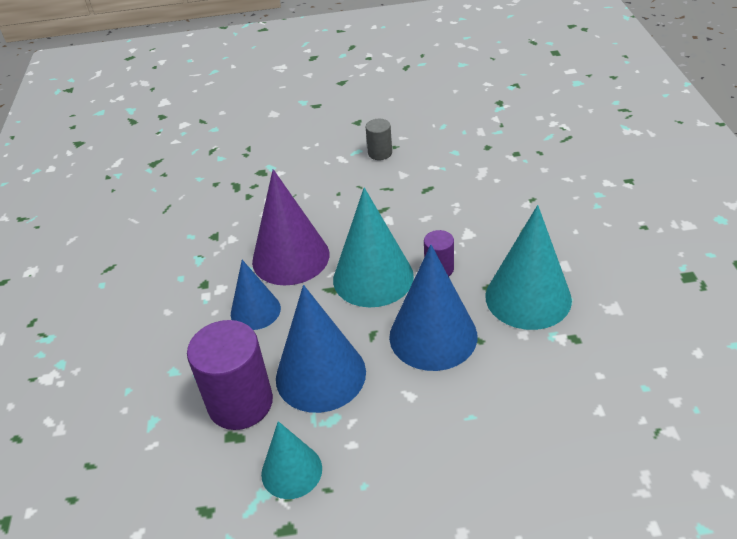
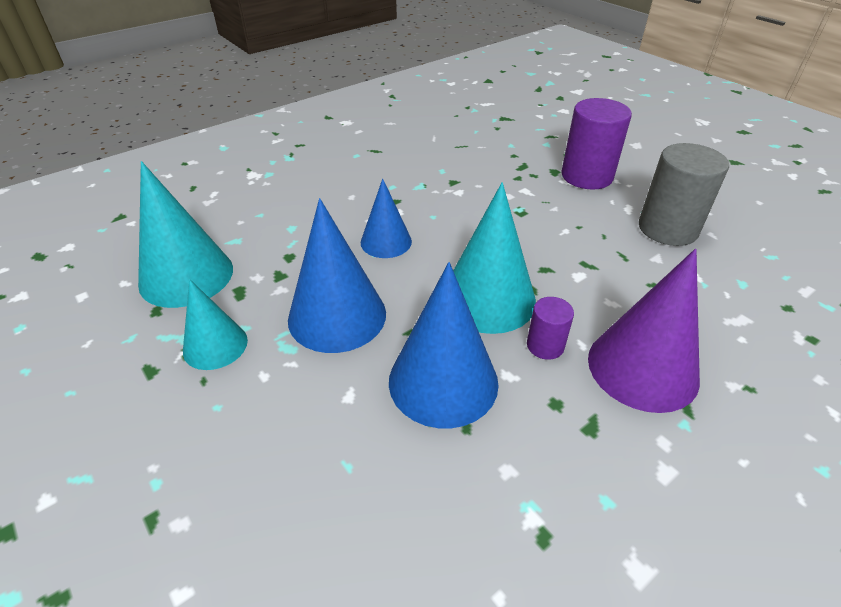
camera: 55 degrees right, 0 degrees up
(240, 403) = (277, 279): purple cylinder -> purple cylinder (587, 176)
(290, 257) = (466, 234): purple cone -> purple cone (642, 368)
(380, 153) = (667, 229): grey cylinder -> grey cylinder, size x1.95
(528, 297) = (572, 452): turquoise cone -> turquoise cone (186, 276)

